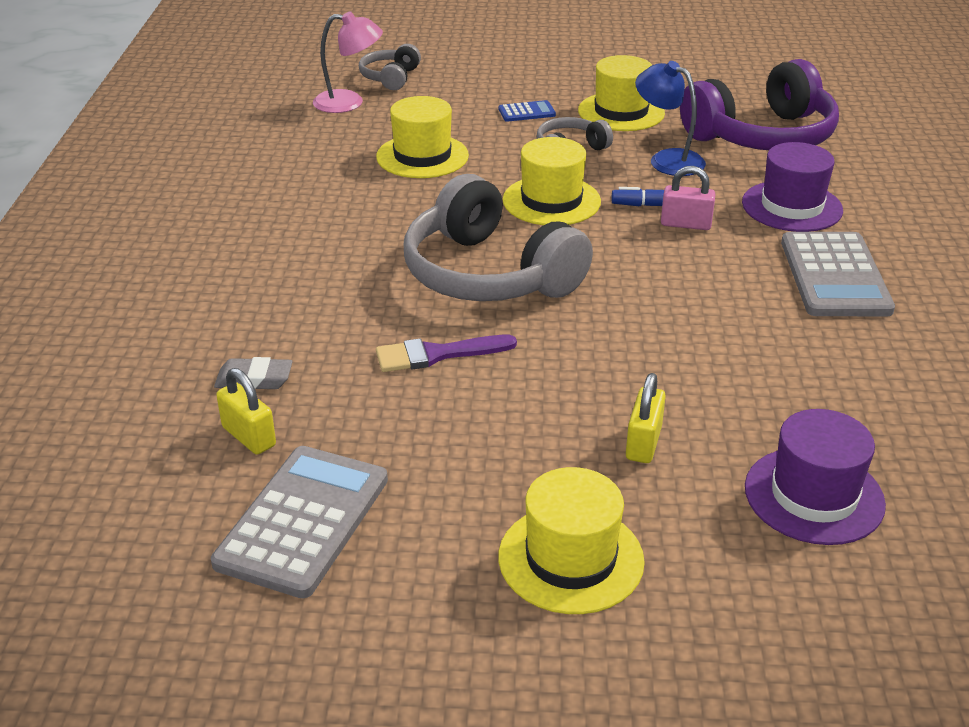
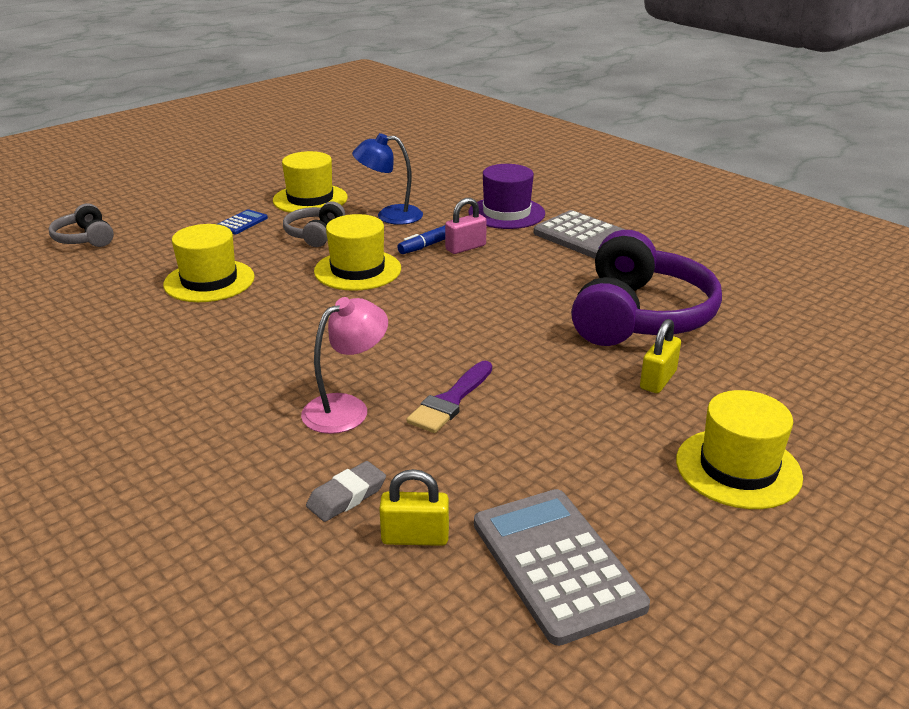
camera: 45 degrees left, 5 degrees down
(349, 103) = (77, 269): pink lamp -> pink lamp (346, 408)
(488, 274) = (395, 334): grey headphones -> none
(643, 443) = (658, 380): yellow padlock -> yellow padlock turned 60 degrees clockwise
(762, 136) = (423, 181): purple headphones -> purple headphones (639, 316)
(814, 495) = (777, 356): purple hat -> none

